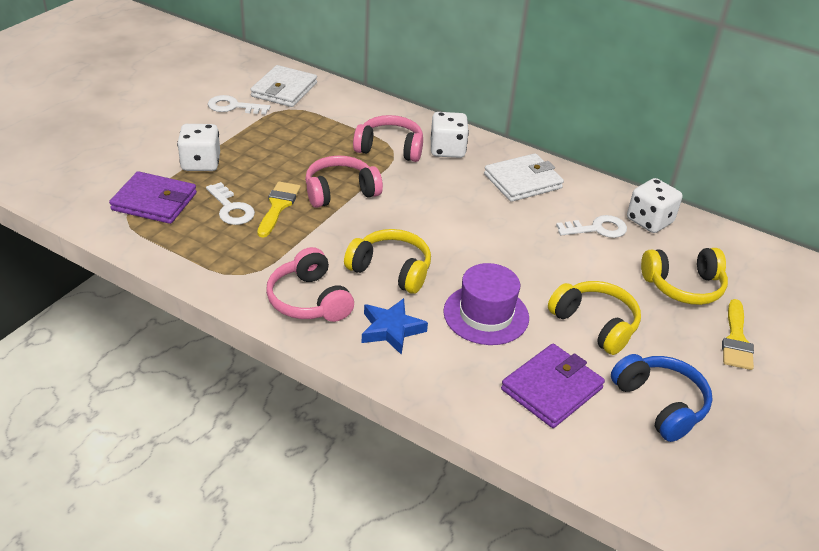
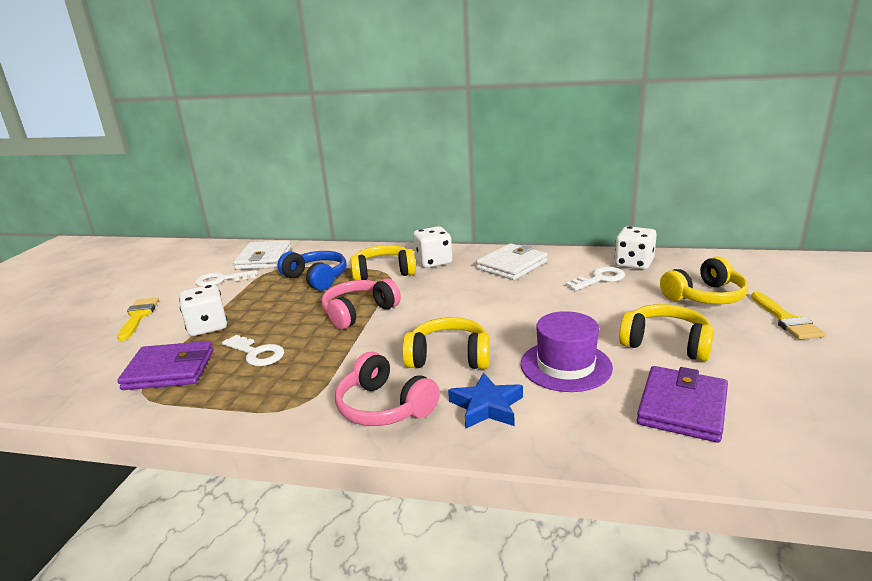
camera: 15 degrees left, 15 degrees down
(278, 206) = (304, 339): yellow brush -> yellow brush (138, 316)
(390, 148) = (383, 273): pink headphones -> yellow headphones
(660, 404) = (786, 387): blue headphones -> blue headphones (316, 278)

